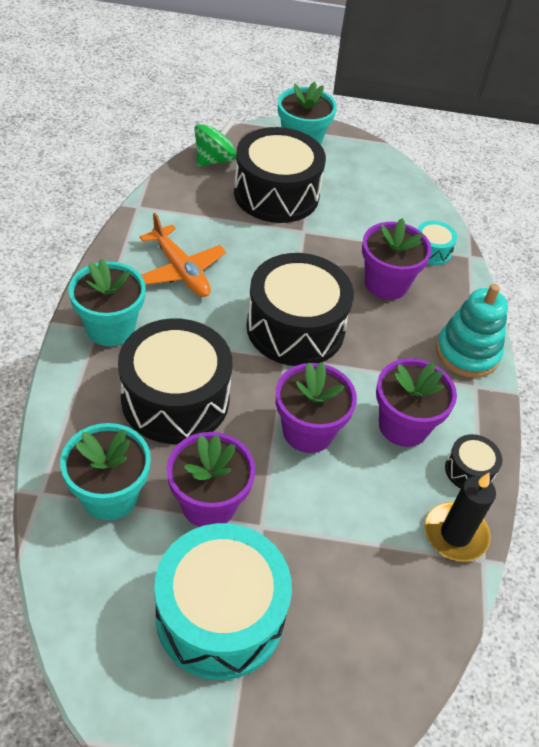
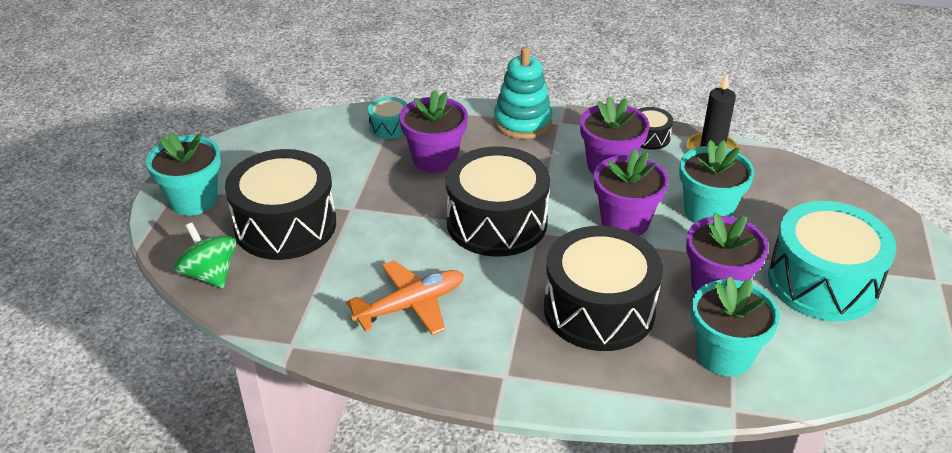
camera: 80 degrees left, 10 degrees down
(110, 328) = (503, 363): turquoise flower pot -> turquoise flower pot (707, 212)

